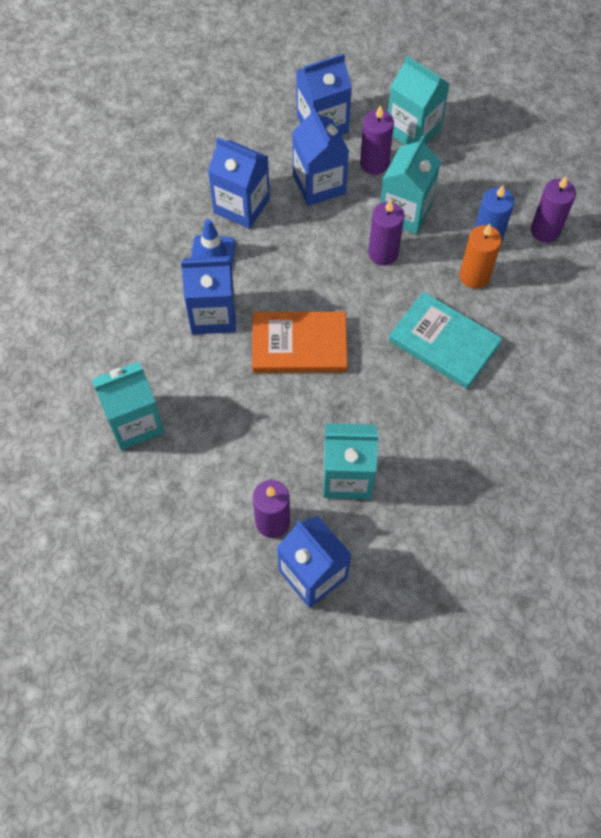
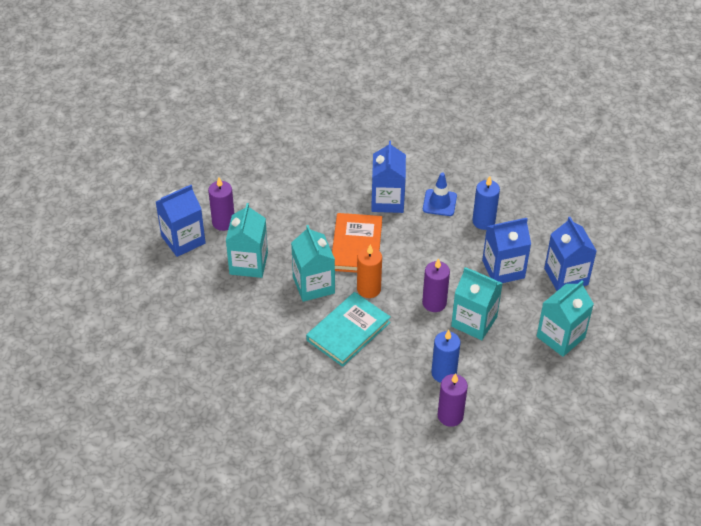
camera: 95 degrees right, 15 degrees down
(135, 422) = (307, 158): turquoise carton -> turquoise carton (313, 285)
(241, 206) = (483, 221): blue carton -> blue candle
(374, 163) = (524, 306): purple candle -> none
(474, 276) = (408, 359): orange candle -> orange candle (369, 289)

